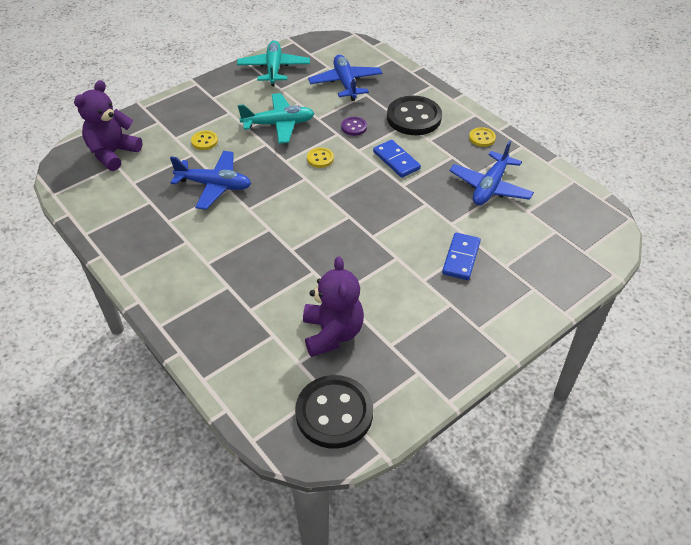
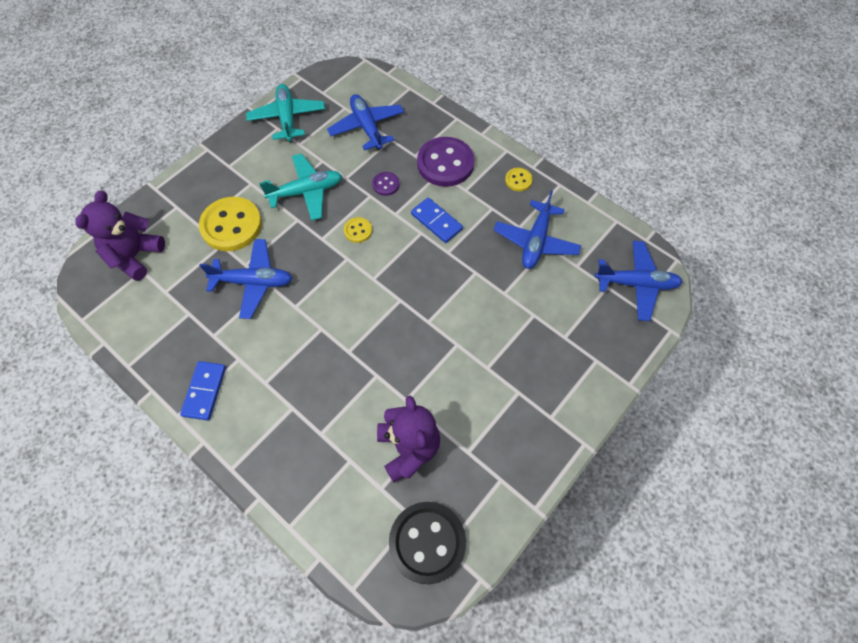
camera: 10 degrees left, 15 degrees up
(204, 141) = (231, 225): yellow button -> yellow button, size x2.15
(414, 118) = (445, 163): black button -> purple button
(461, 258) = (521, 334): blue domino -> blue domino (205, 391)
(585, 232) = (636, 284): none -> blue plane

